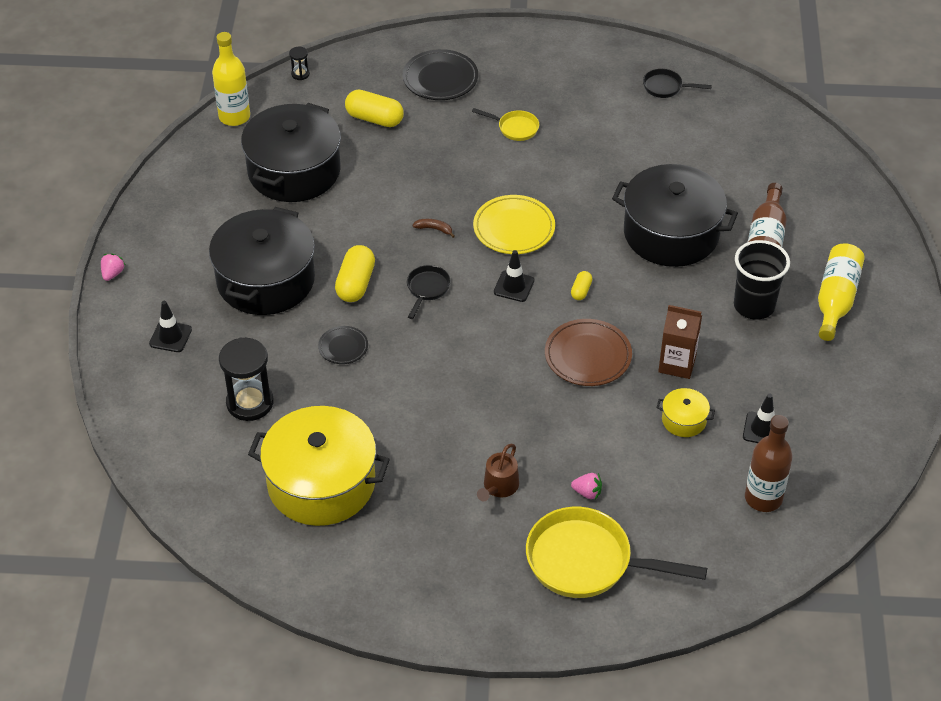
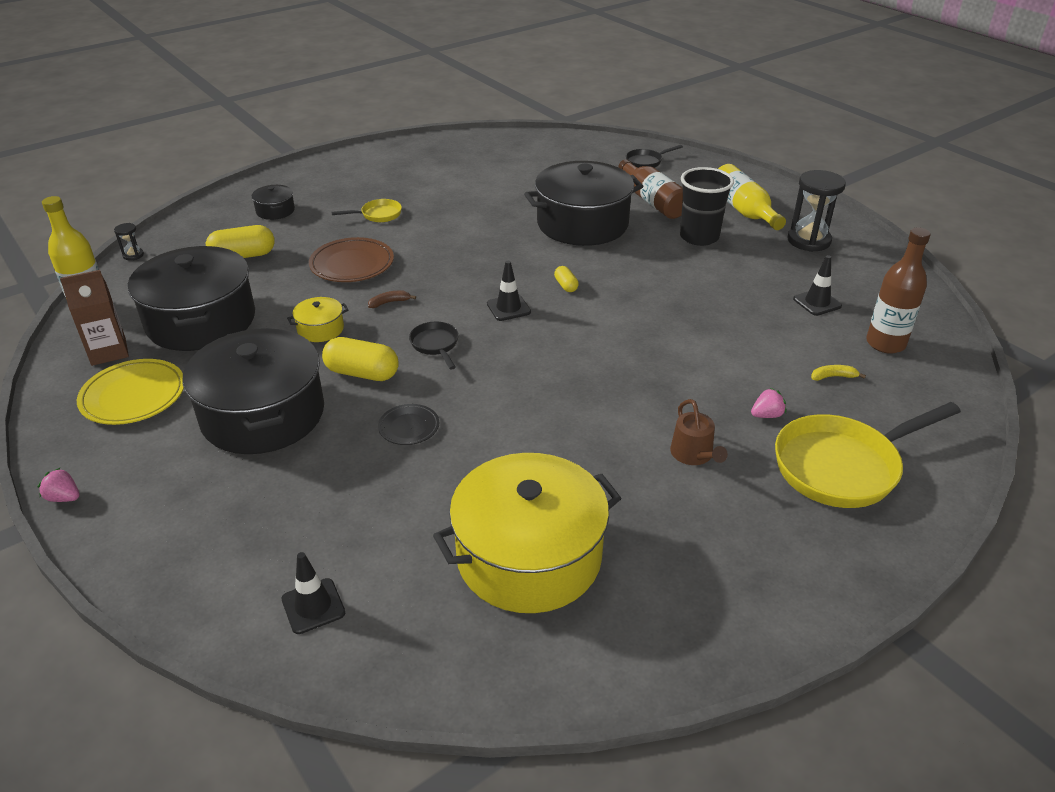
camera: 40 degrees left, 10 degrees down
(113, 273) = (64, 498): pink strawberry -> pink strawberry turned 45 degrees counterclockwise
(170, 337) = (200, 519): black traffic cone -> black traffic cone (313, 606)
(250, 403) = (364, 529): black hourglass -> black hourglass (808, 241)
(355, 284) = (362, 373): yellow capsule -> yellow capsule turned 45 degrees counterclockwise
(440, 79) = (275, 211): black plate -> black pot
(514, 228) = (458, 272): yellow plate -> yellow plate (133, 396)
(588, 356) = (630, 323): brown plate -> brown plate (352, 264)
(666, 87) = (464, 152): black pan -> black pan (646, 162)
(677, 364) = (701, 295): brown carton -> brown carton (108, 352)
(679, 497) = (833, 377): none -> yellow banana
(684, 420) = (759, 326): yellow pot -> yellow pot (320, 329)

